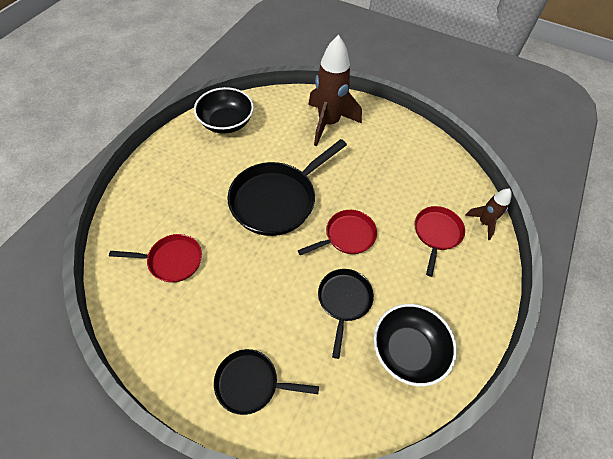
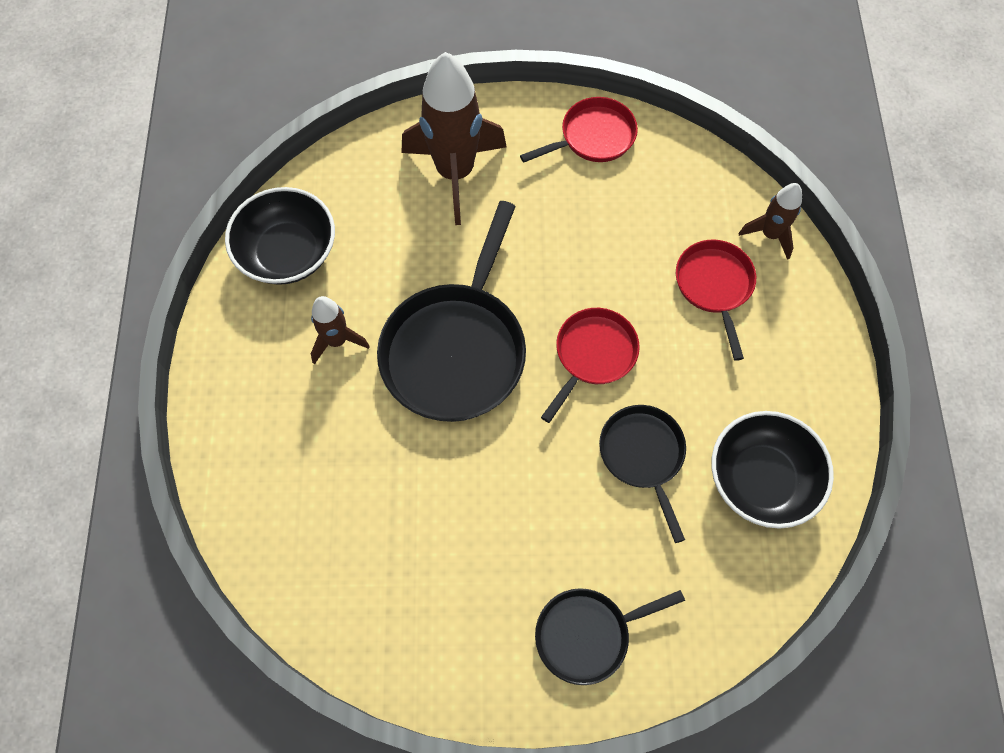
camera: 25 degrees left, 10 degrees up
(171, 260) = (363, 528): red pan -> red pan (593, 137)
(222, 169) = (337, 341): none -> brown rocket

